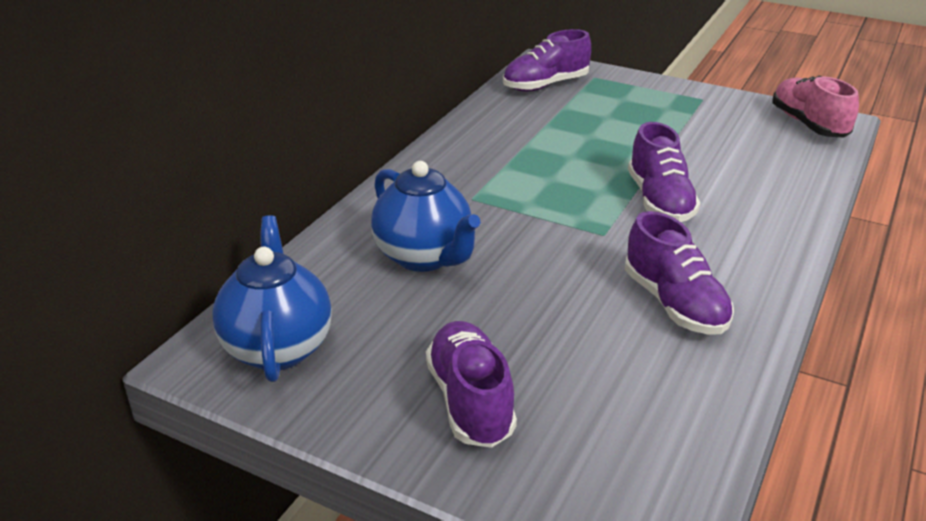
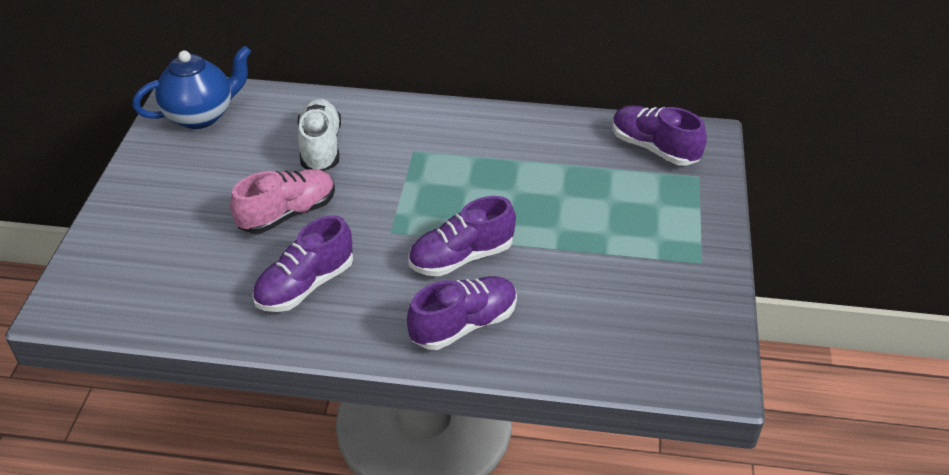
camera: 70 degrees right, 10 degrees up
(424, 257) = (321, 148): blue teapot -> white shoe
(470, 401) = (169, 205): purple shoe -> purple shoe (464, 325)
(808, 124) = (692, 353): pink shoe -> pink shoe (287, 214)

